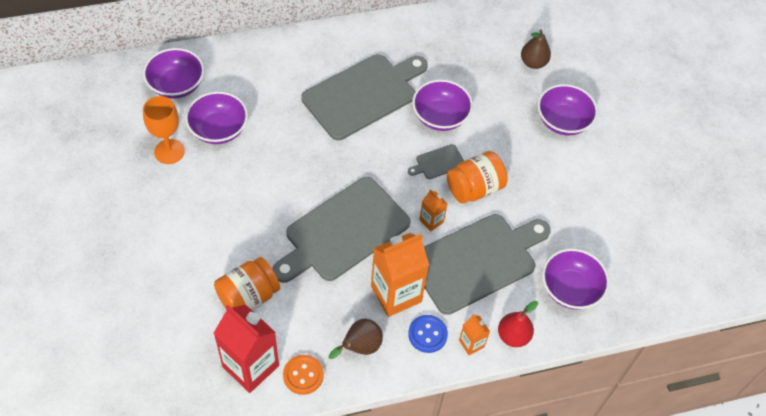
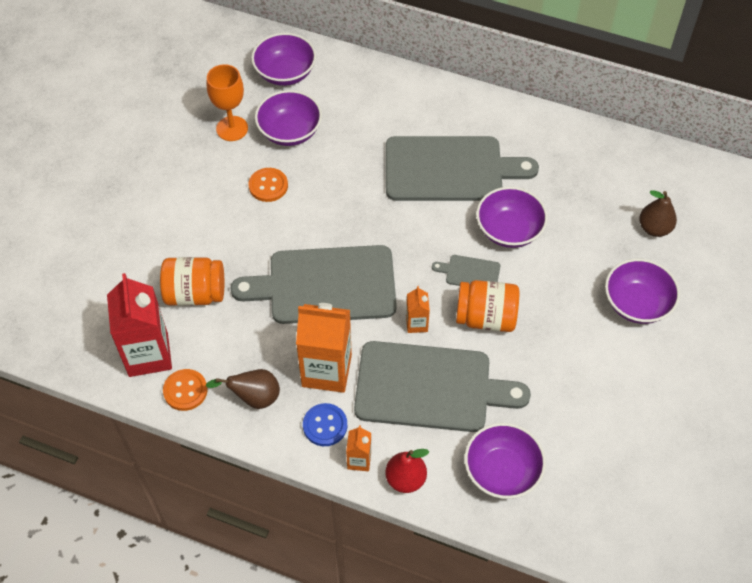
camera: 40 degrees right, 0 degrees up
(236, 181) = (268, 186): none -> orange button

